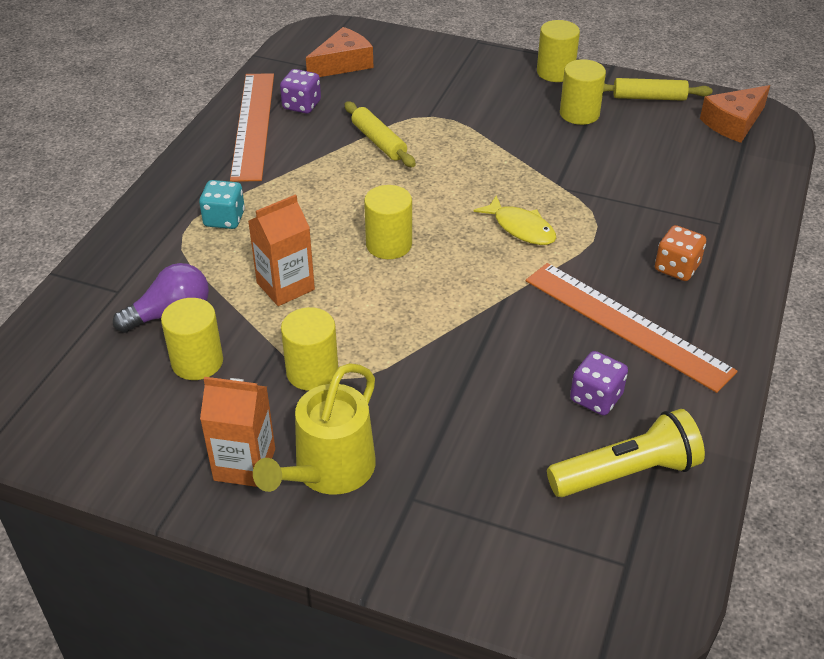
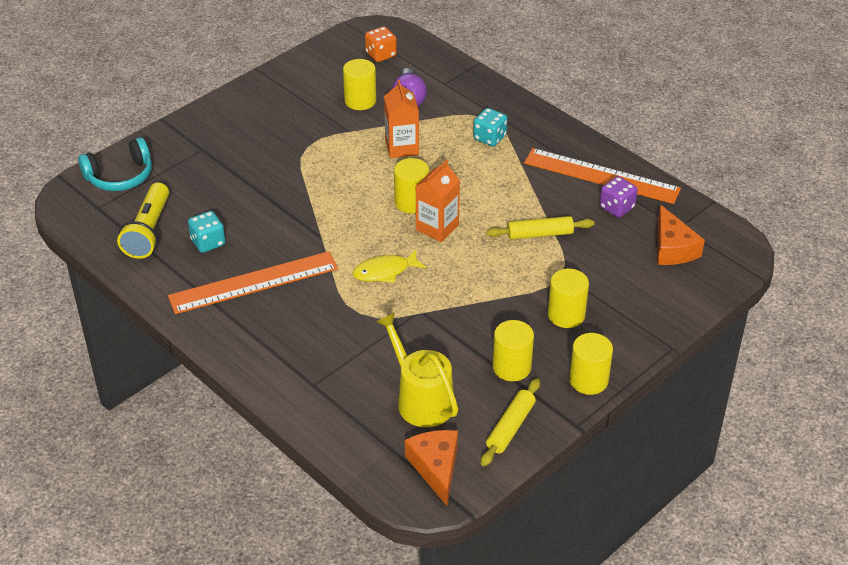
camera: 115 degrees right, 0 degrees up
(244, 464) = (271, 101): orange carton -> orange carton (437, 227)
(312, 372) = (319, 139): yellow cylinder -> yellow cylinder (566, 315)
(328, 471) = (243, 127): yellow watering can -> yellow watering can (421, 400)
(540, 575) = (120, 176): none -> turquoise headphones
(596, 398) = (208, 242): purple dice -> turquoise dice
(676, 268) = (286, 333): orange dice -> orange dice (381, 54)

